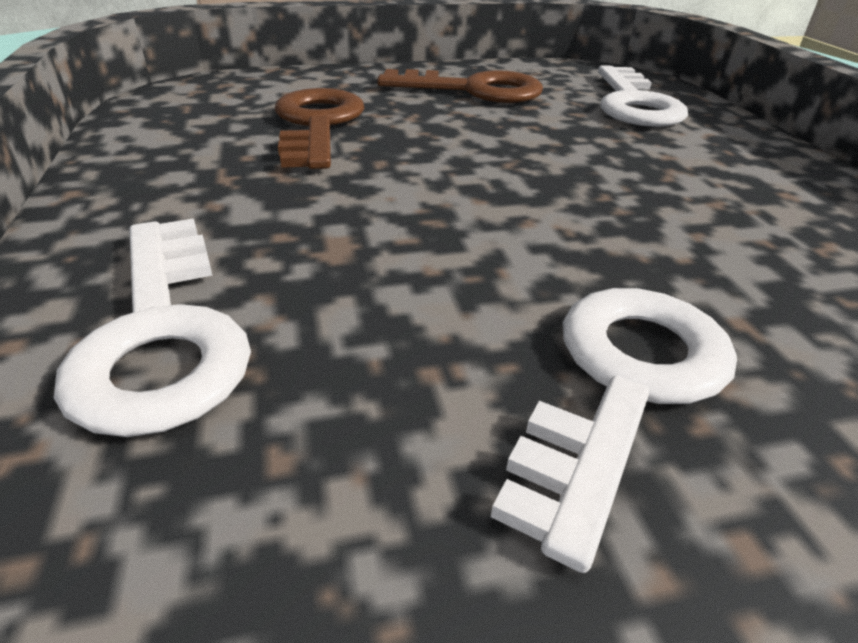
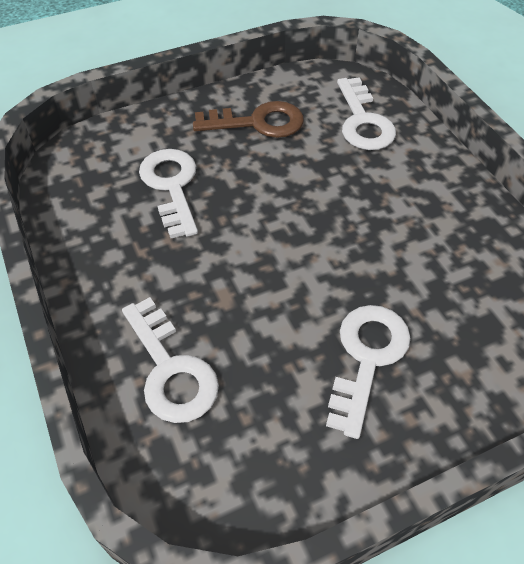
camera: 10 degrees left, 15 degrees up
(317, 124) = (171, 186): brown key -> white key

